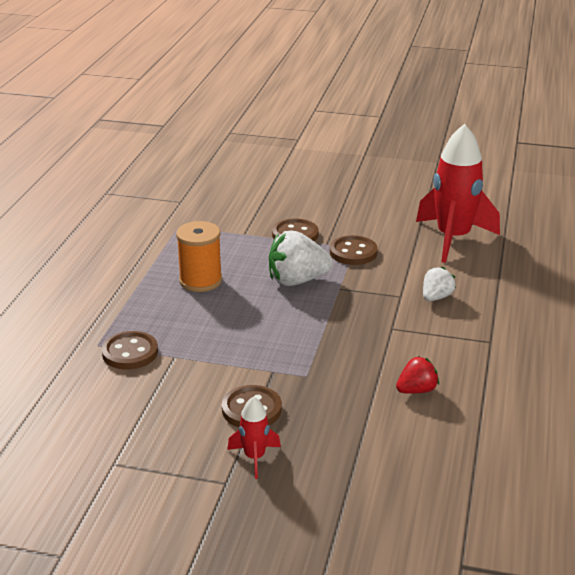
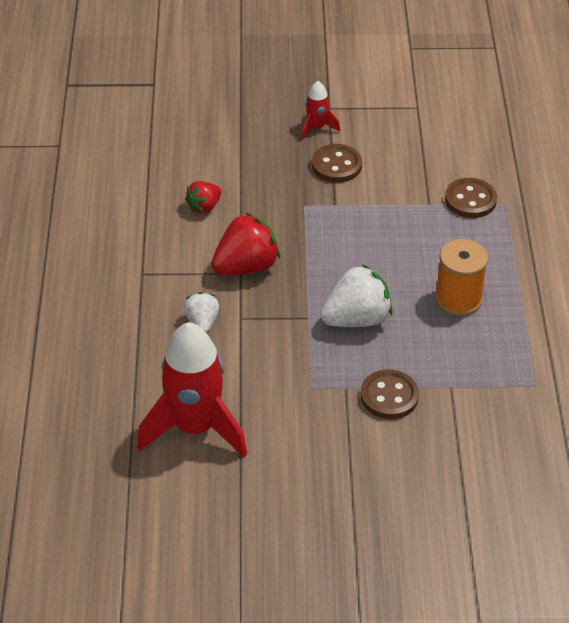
camera: 165 degrees right, 15 degrees up
(353, 252) = (310, 377): brown button -> none
(385, 331) = (246, 266): none -> red strawberry
(436, 297) = (202, 322): white strawberry -> white strawberry turned 150 degrees clockwise

